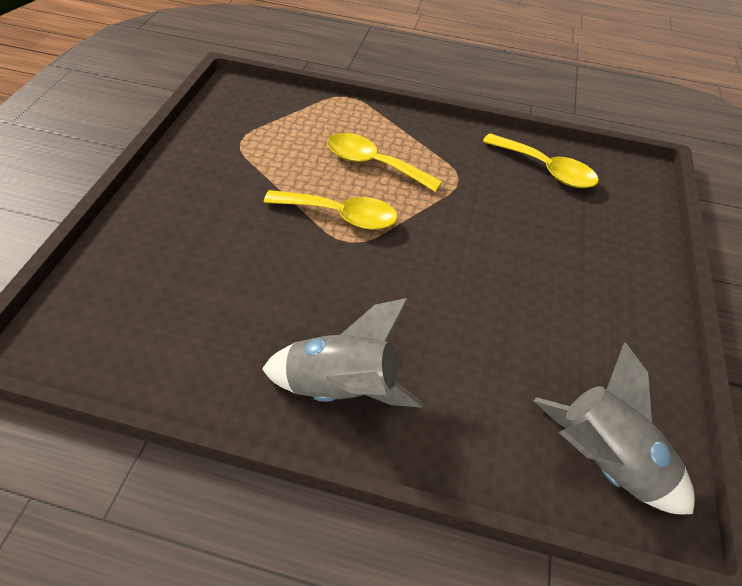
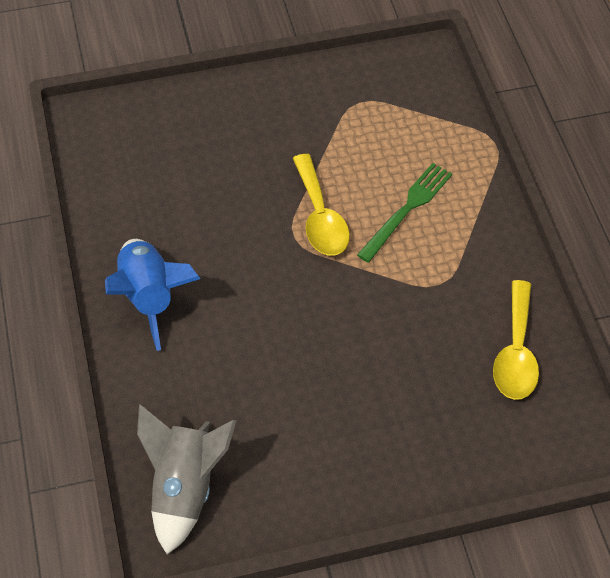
camera: 65 degrees right, 5 degrees up
(342, 386) = (149, 297): grey rocket -> blue rocket
(373, 164) = (407, 210): yellow spoon -> green fork

